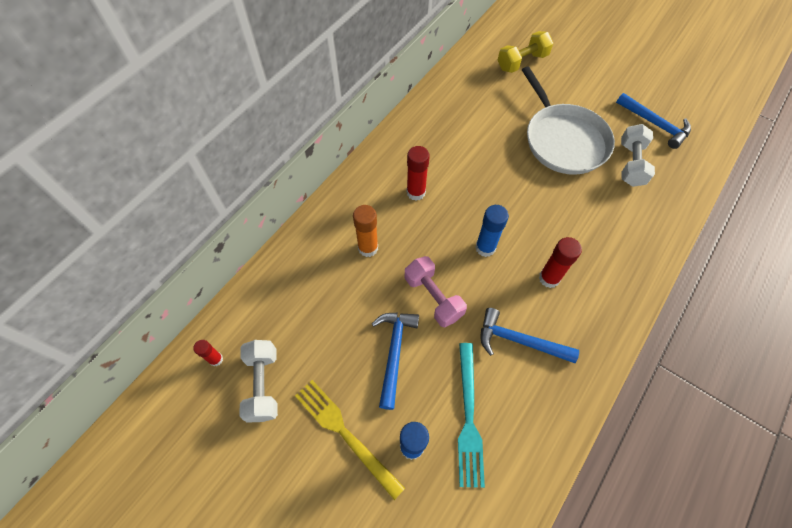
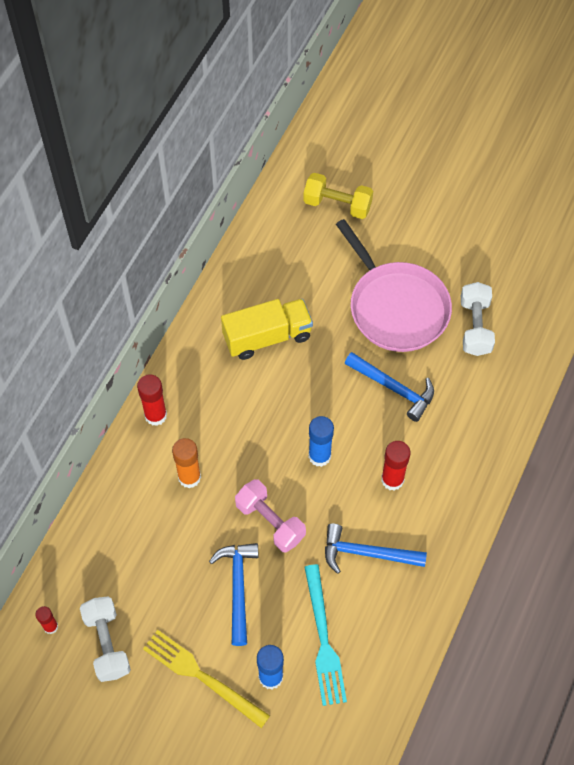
camera: 10 degrees left, 0 degrees up
(416, 192) = (232, 401): red glue stick -> red glue stick (155, 415)
(453, 147) = (267, 337): none -> yellow truck
(522, 62) = (337, 205): yellow dumbbell -> yellow dumbbell turned 60 degrees clockwise
(563, 140) = (396, 307): white pan -> pink pan
(655, 124) = (501, 269): blue hammer -> blue hammer (394, 388)

